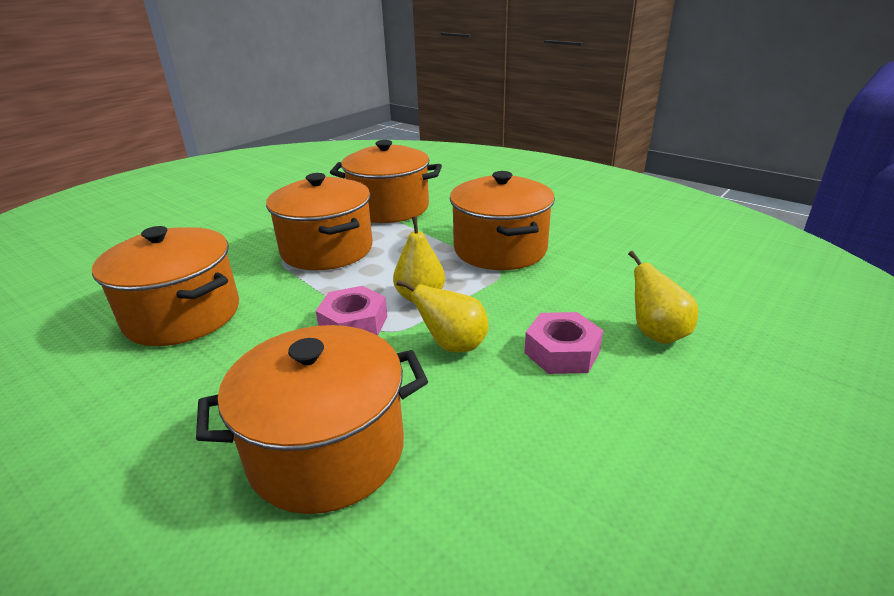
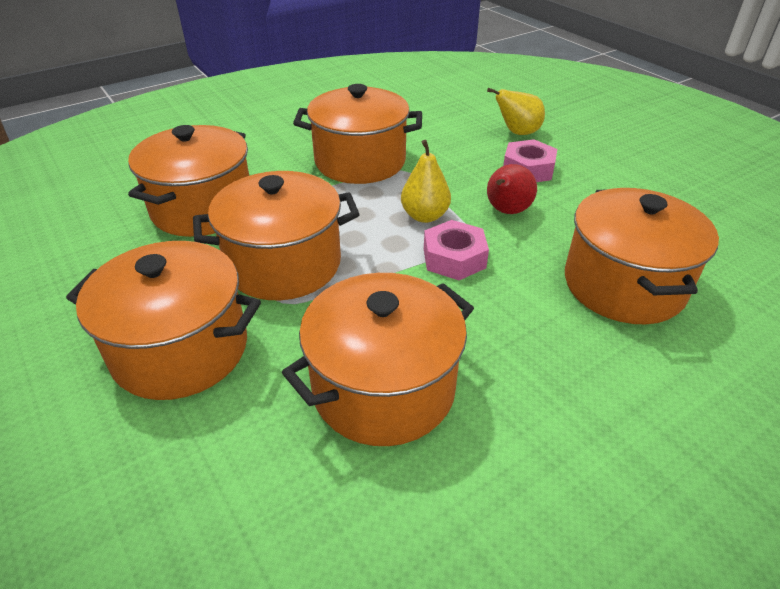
camera: 75 degrees left, 10 degrees up
(233, 239) = (180, 349): none -> orange pot
(453, 345) = (506, 211): yellow pear -> red pear

